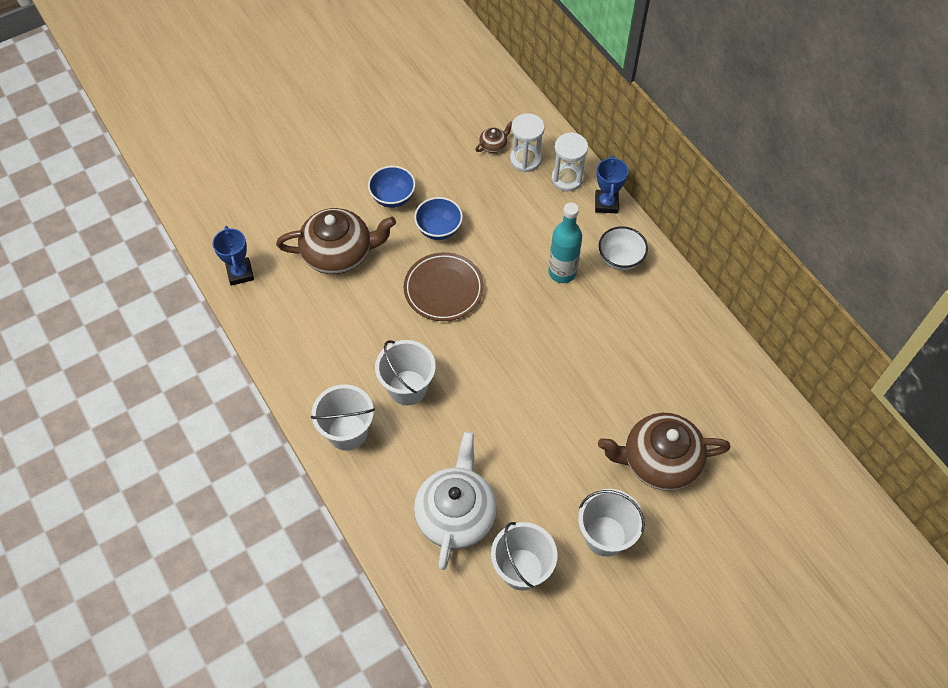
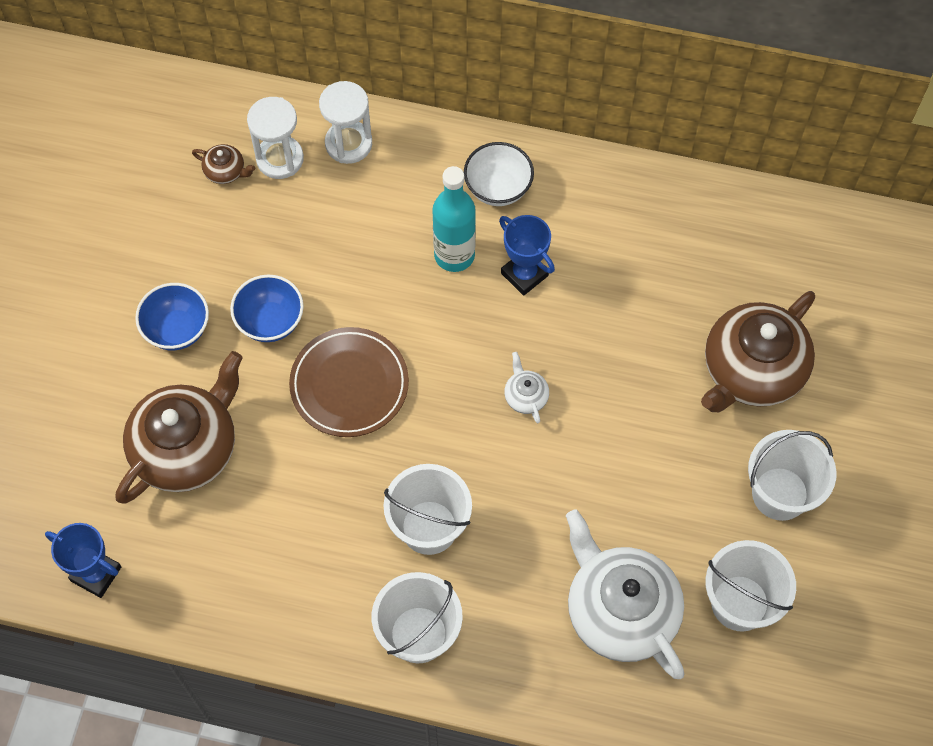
camera: 45 degrees left, 5 degrees up
(493, 145) = (225, 171): brown teapot -> brown teapot turned 105 degrees clockwise
(523, 369) = (525, 396): none -> white teapot
(606, 204) = (420, 138): blue trophy -> blue trophy (524, 274)

